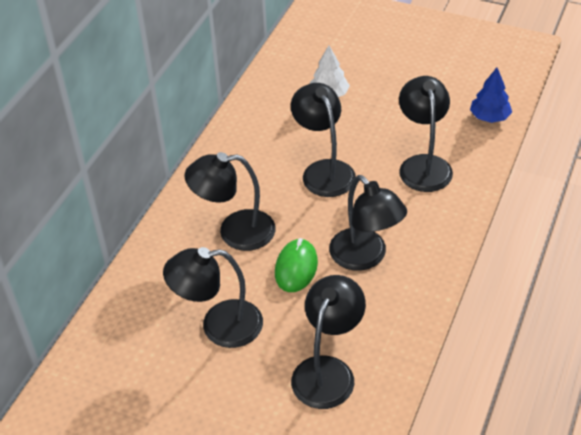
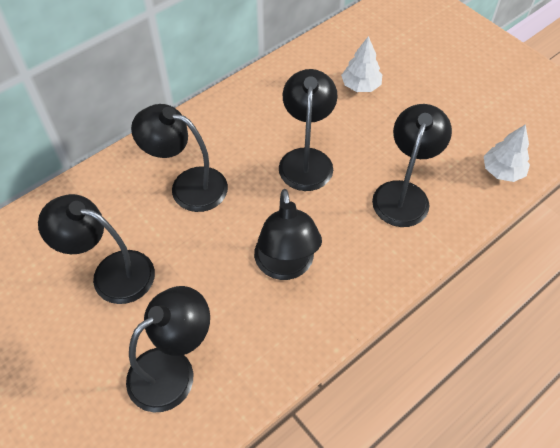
camera: 25 degrees right, 10 degrees up
(296, 268) = (216, 247): green mouse -> none
(489, 117) = (502, 171): blue tree -> white tree

